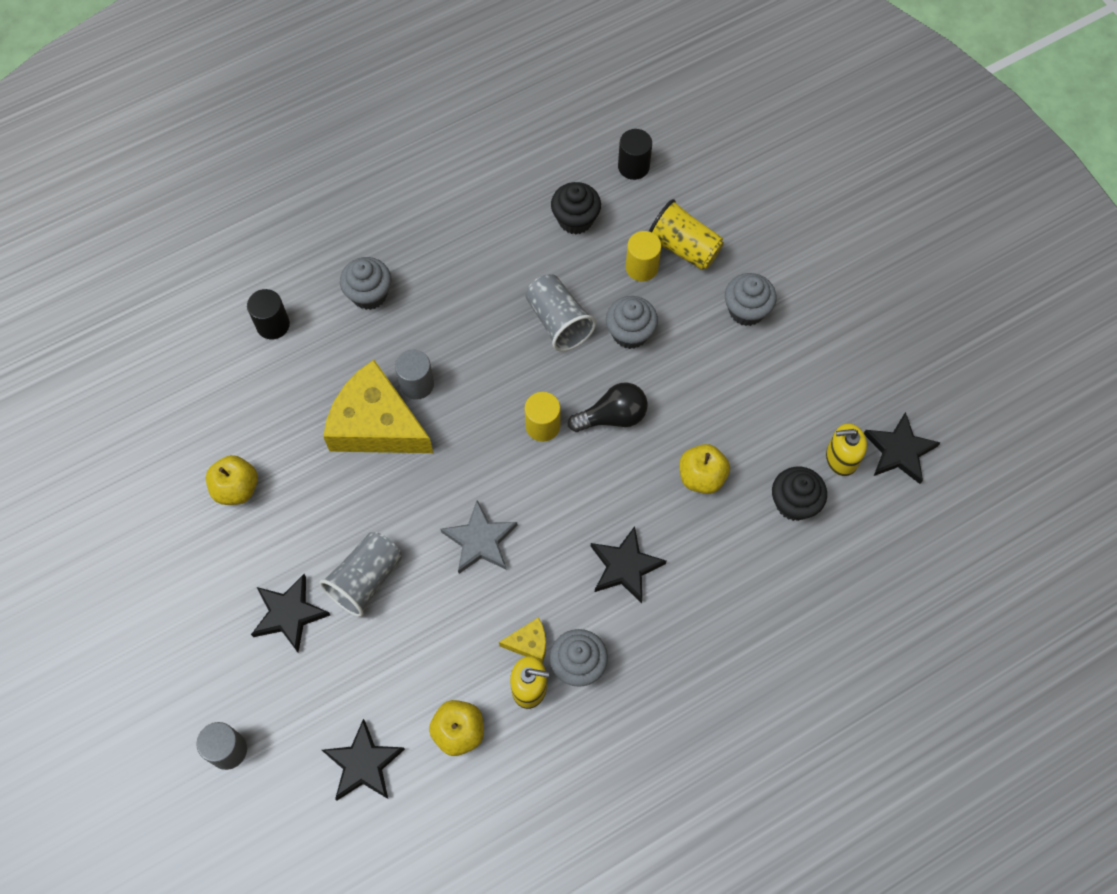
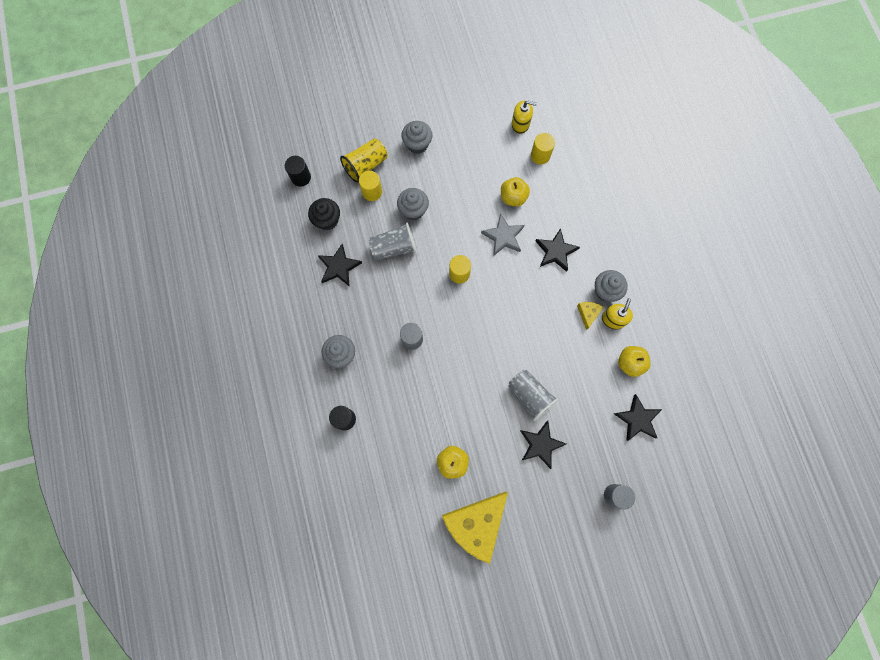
camera: 75 degrees left, 10 degrees up
(376, 424) = (432, 369): yellow cheese -> yellow cheese (476, 524)
(480, 540) = (521, 325): grey star -> grey star (503, 236)
(612, 417) = (464, 234): black light bulb -> none
(794, 503) = (540, 155): black cupcake -> yellow cylinder
(841, 458) = (520, 124): yellow soap dispenser -> yellow soap dispenser turned 90 degrees counterclockwise
(899, 451) = (524, 95): black star -> black star (339, 267)

